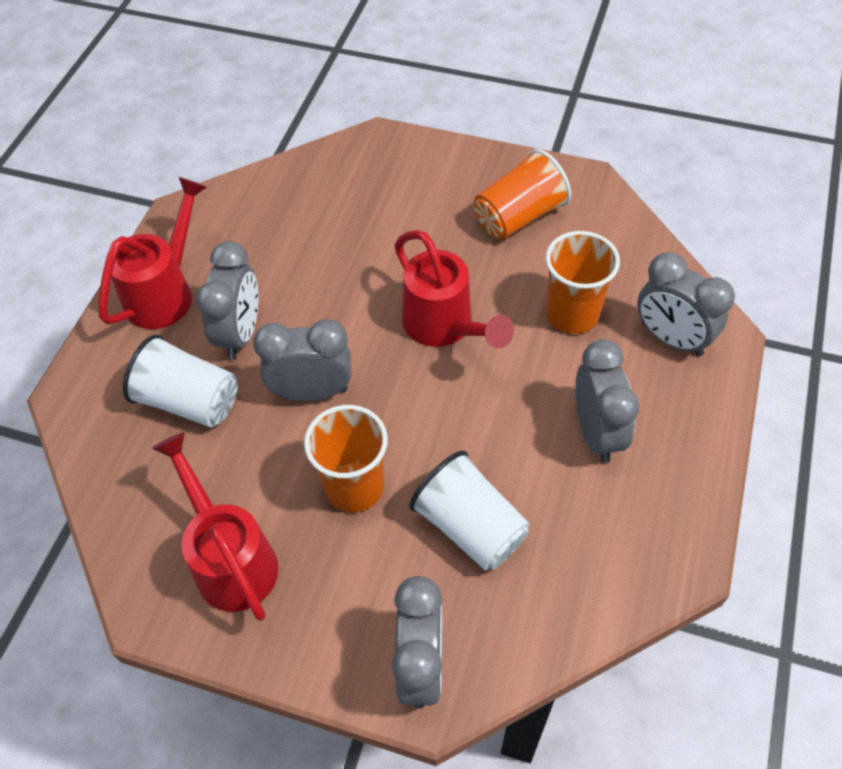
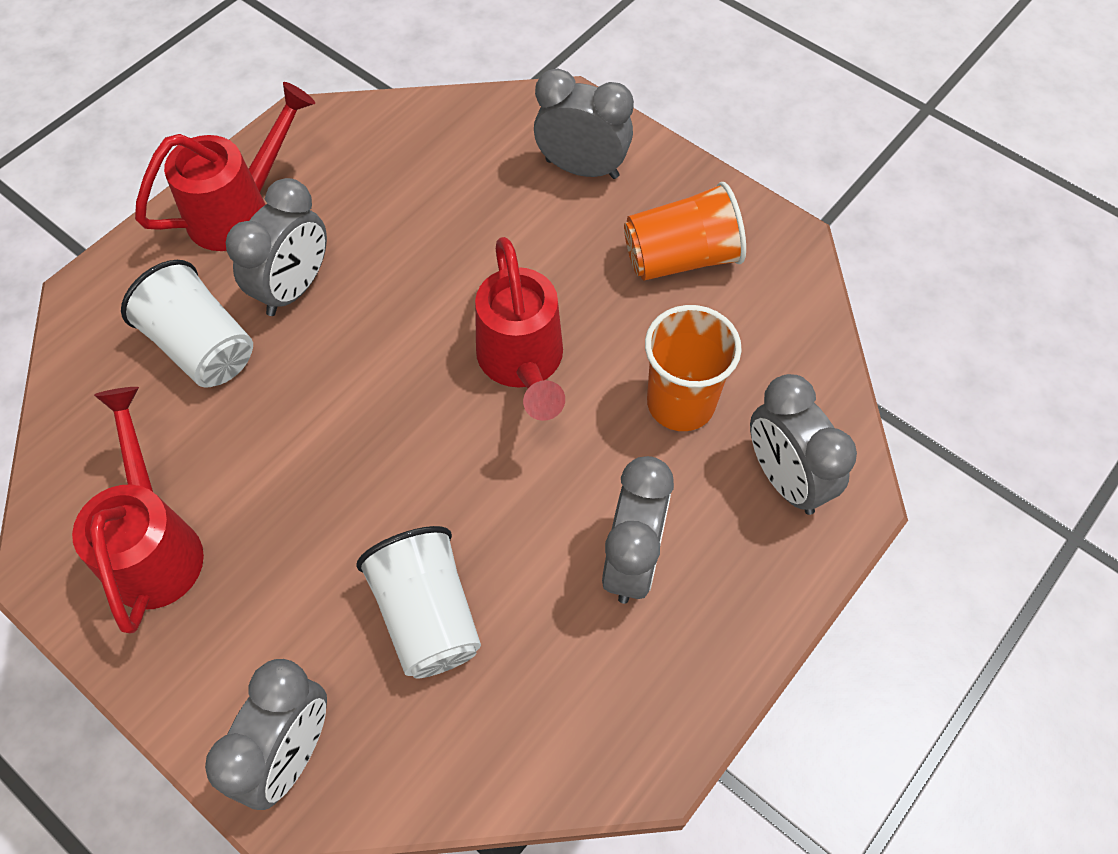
camera: 20 degrees right, 5 degrees up
(312, 392) = (336, 386): grey clock -> grey clock (582, 168)
(354, 486) = (325, 516): orange cup -> none

